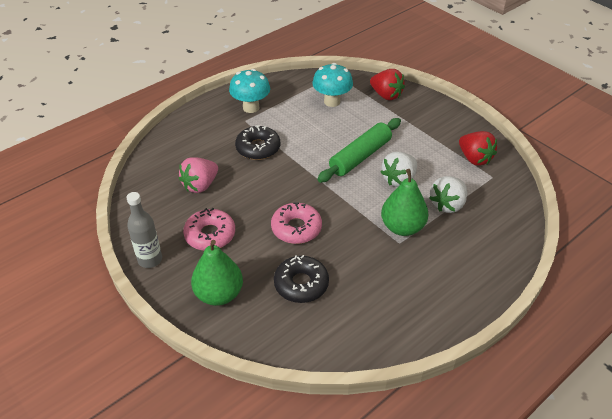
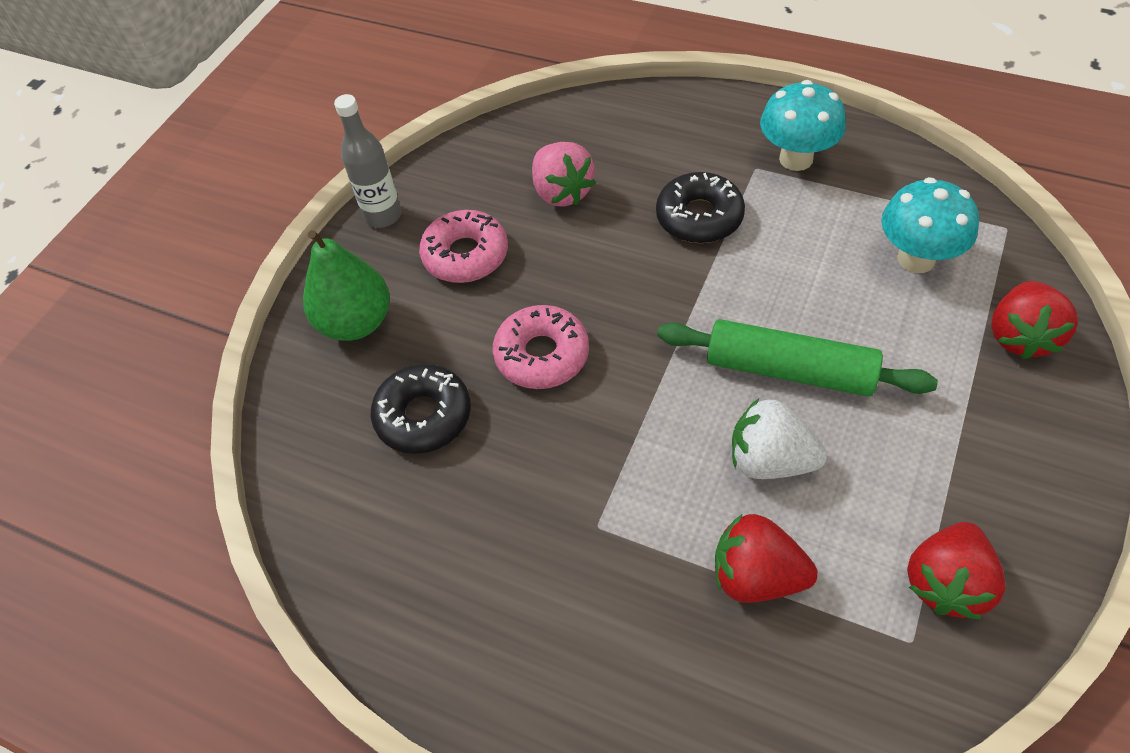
camera: 70 degrees right, 10 degrees up
(200, 185) = (562, 192): pink strawberry -> pink strawberry turned 135 degrees counterclockwise
(402, 227) = (640, 516): green pear -> none
(447, 204) = (756, 576): white strawberry -> red strawberry

